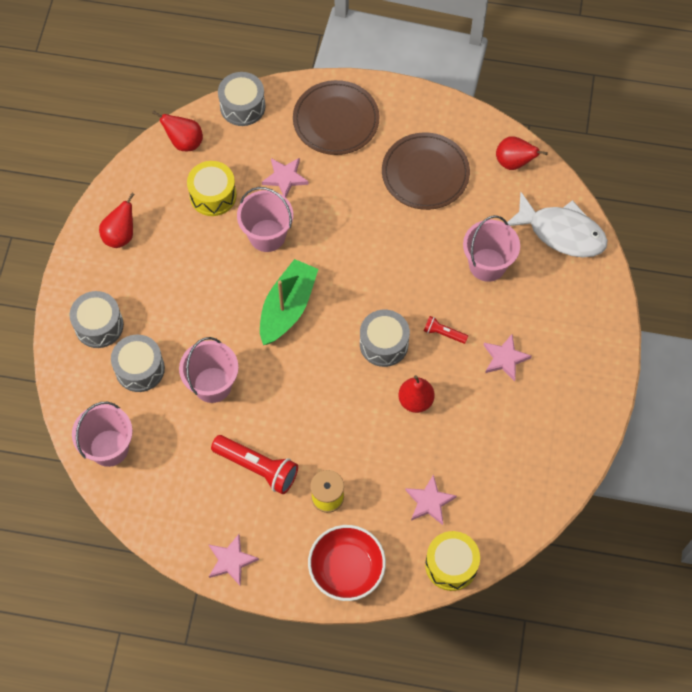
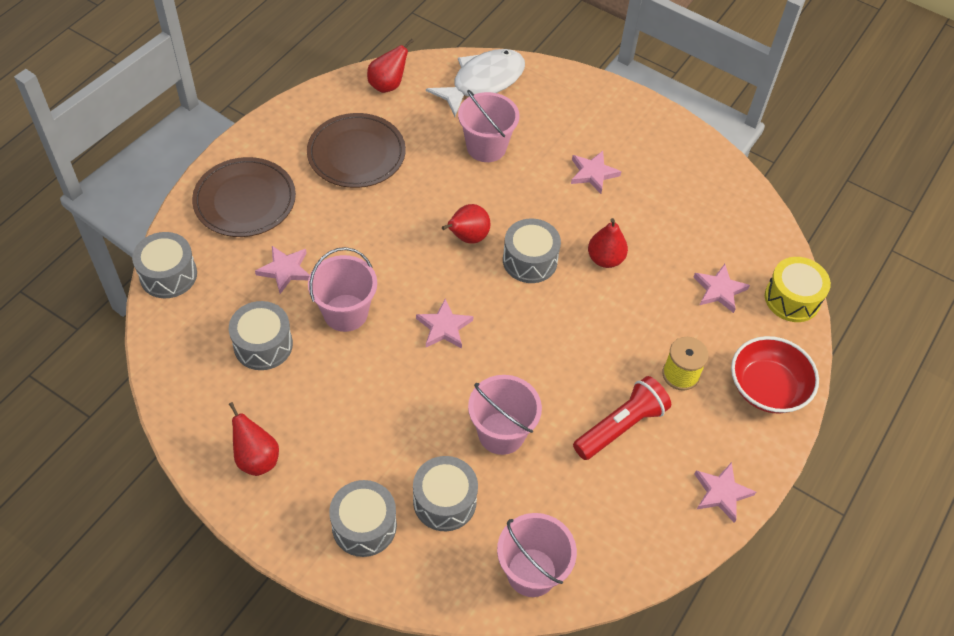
camera: 70 degrees left, 10 degrees down
(184, 142) = (175, 347): red pear -> red pear (467, 237)
(213, 195) = (263, 345): yellow drum -> grey drum
(287, 308) = (444, 327): green boat -> pink star
(443, 333) = (543, 209): red flashlight -> none

